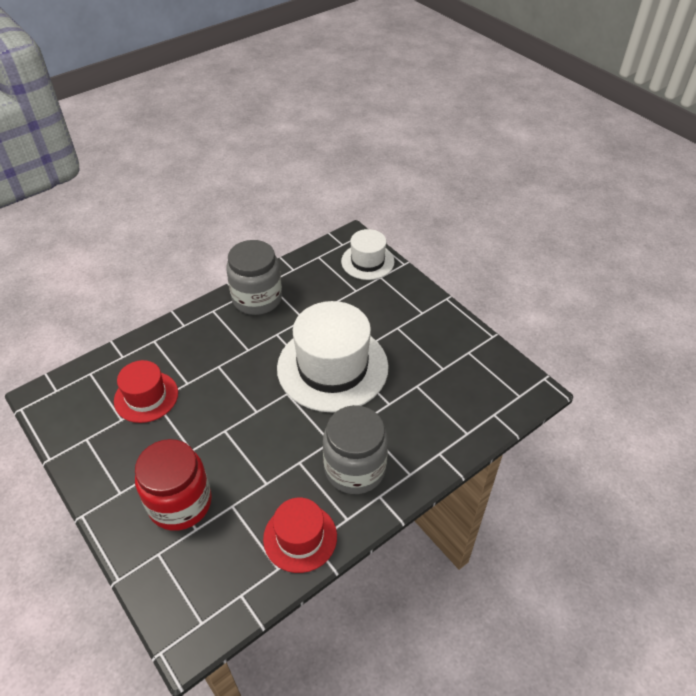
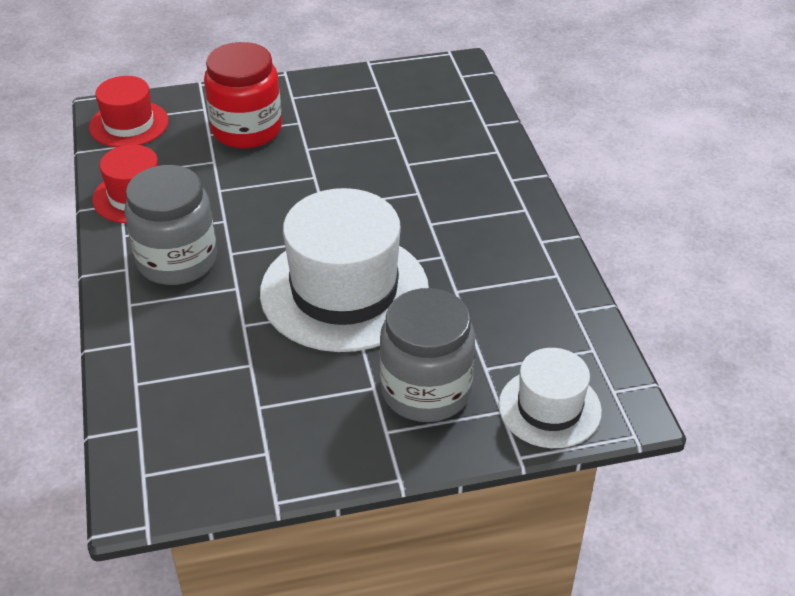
camera: 115 degrees right, 5 degrees down
(146, 397) = (407, 131): red hat -> red hat (129, 124)
(257, 298) = (526, 255): grey jar -> grey jar (426, 390)

